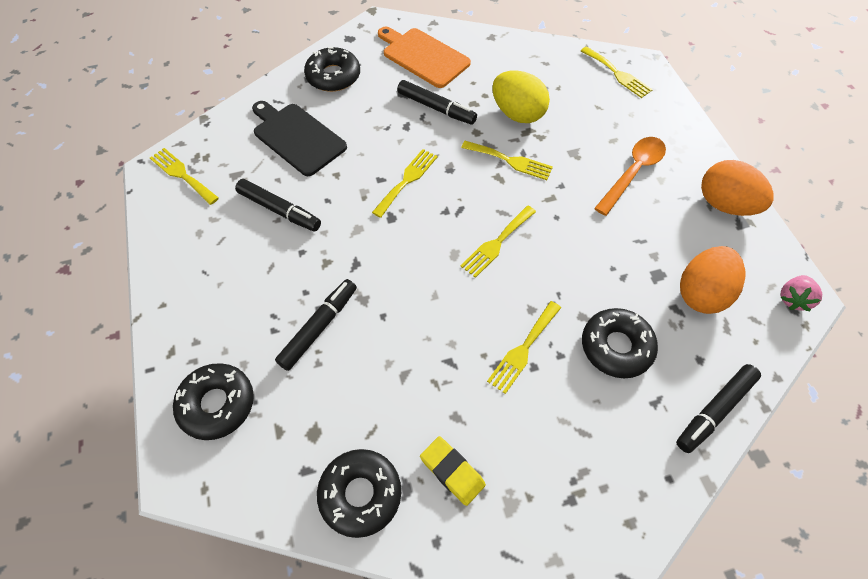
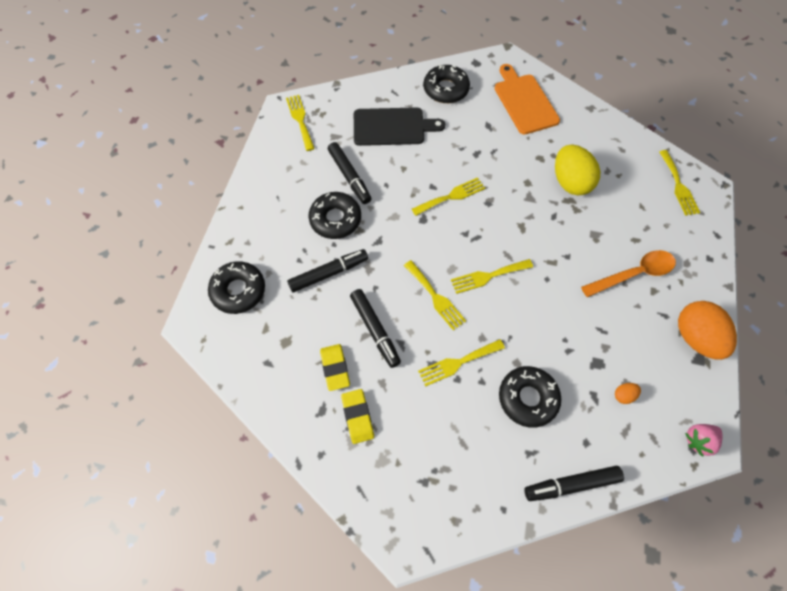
camera: 30 degrees right, 5 degrees up
(297, 137) = (392, 127): black cutting board -> black cutting board turned 105 degrees clockwise
(360, 494) = (292, 397): black donut -> black donut (335, 219)
(392, 430) = (335, 368): none -> yellow eraser
(436, 108) = (508, 149): black marker -> black marker (375, 330)
(510, 161) = (539, 218): yellow fork -> yellow fork (435, 297)
(701, 293) = (623, 395): orange egg -> orange egg, size x0.41

